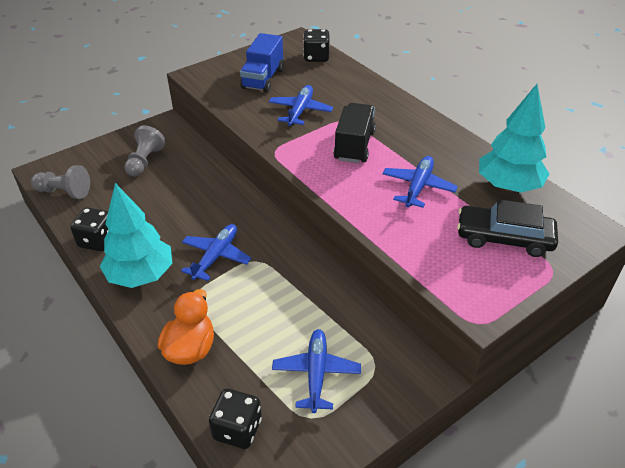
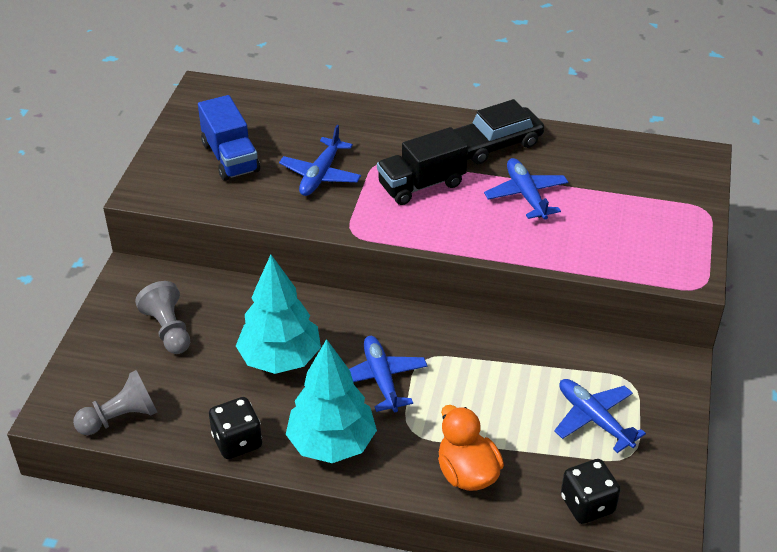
camera: 40 degrees left, 0 degrees up
(300, 111) = (320, 175): blue plane -> blue plane turned 135 degrees counterclockwise
(316, 57) = (255, 102): black dice -> none
(354, 146) = (421, 185): black truck -> black truck turned 90 degrees counterclockwise
(504, 238) = (644, 203): black car -> black car (494, 144)
(508, 186) = (596, 153): turquoise tree -> turquoise tree (280, 359)

